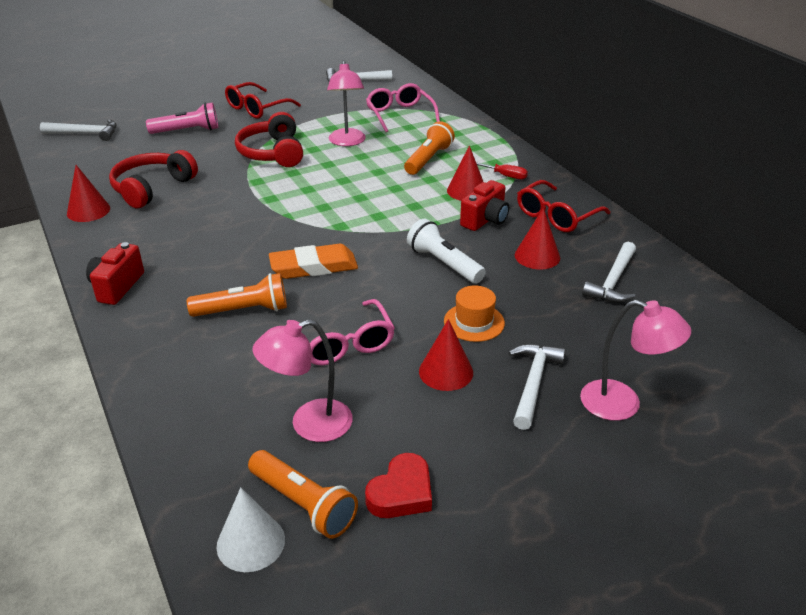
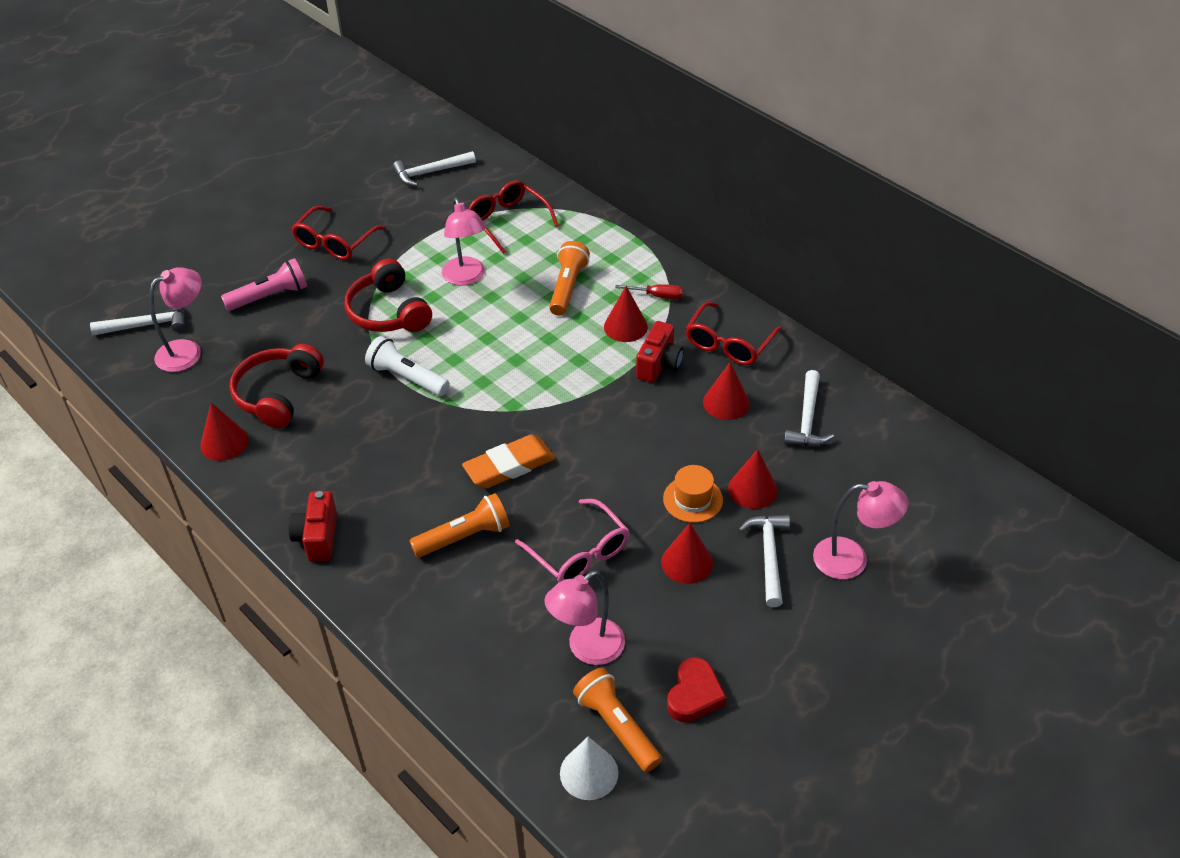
camera: 15 degrees left, 10 degrees up
(103, 152) = (187, 351): none -> pink lamp
(303, 504) = (617, 727): orange flashlight -> orange flashlight turned 150 degrees counterclockwise
(400, 115) = (508, 221): pink glasses -> red glasses
(444, 263) = (638, 433): white flashlight -> white flashlight (407, 377)
(537, 325) = (752, 489): none -> red cone

